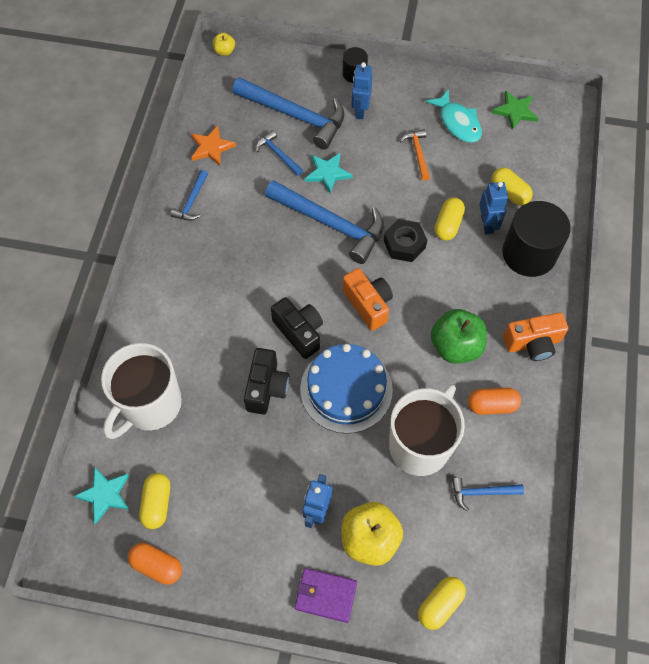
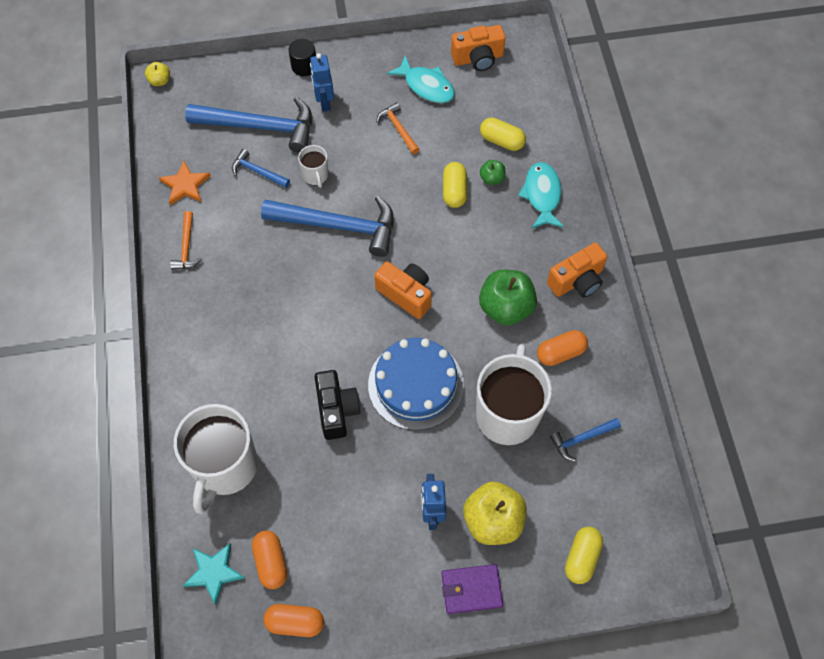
camera: 20 degrees left, 0 degrees up
(157, 504) = (271, 562): yellow capsule -> orange capsule
(192, 201) = (187, 247): blue hammer -> orange hammer
(299, 332) = (348, 344): black camera -> none
(327, 173) = (315, 176): turquoise star -> white mug
(404, 244) = (419, 223): black nut -> none
(487, 224) = (492, 178): blue robot -> green apple
(515, 111) = (478, 58): green star -> orange camera
(529, 253) = (542, 195): black cylinder -> turquoise fish

